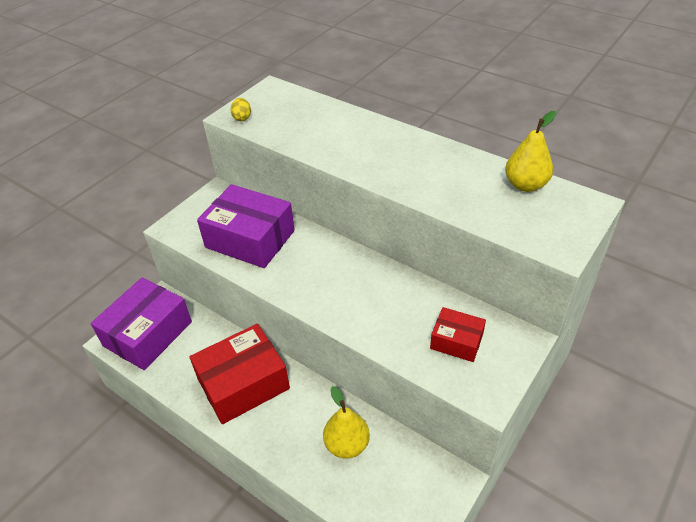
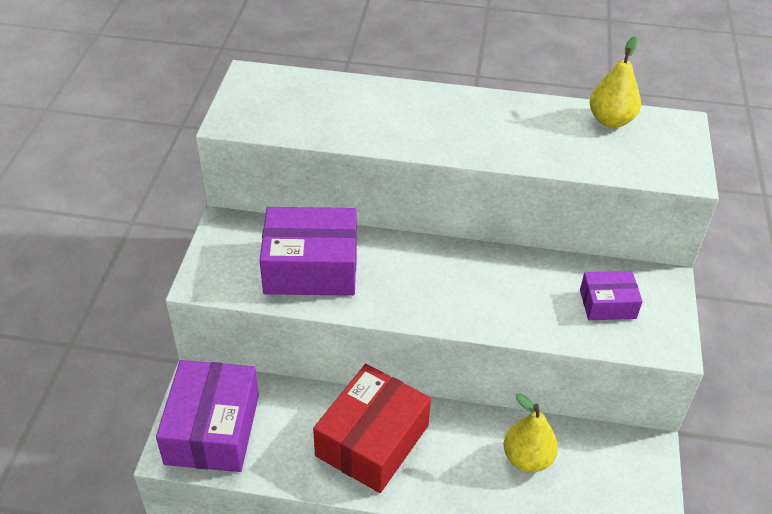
camera: 30 degrees left, 0 degrees up
(242, 118) = (246, 121): yellow egg -> none
(456, 341) = (607, 304): red box -> purple box

